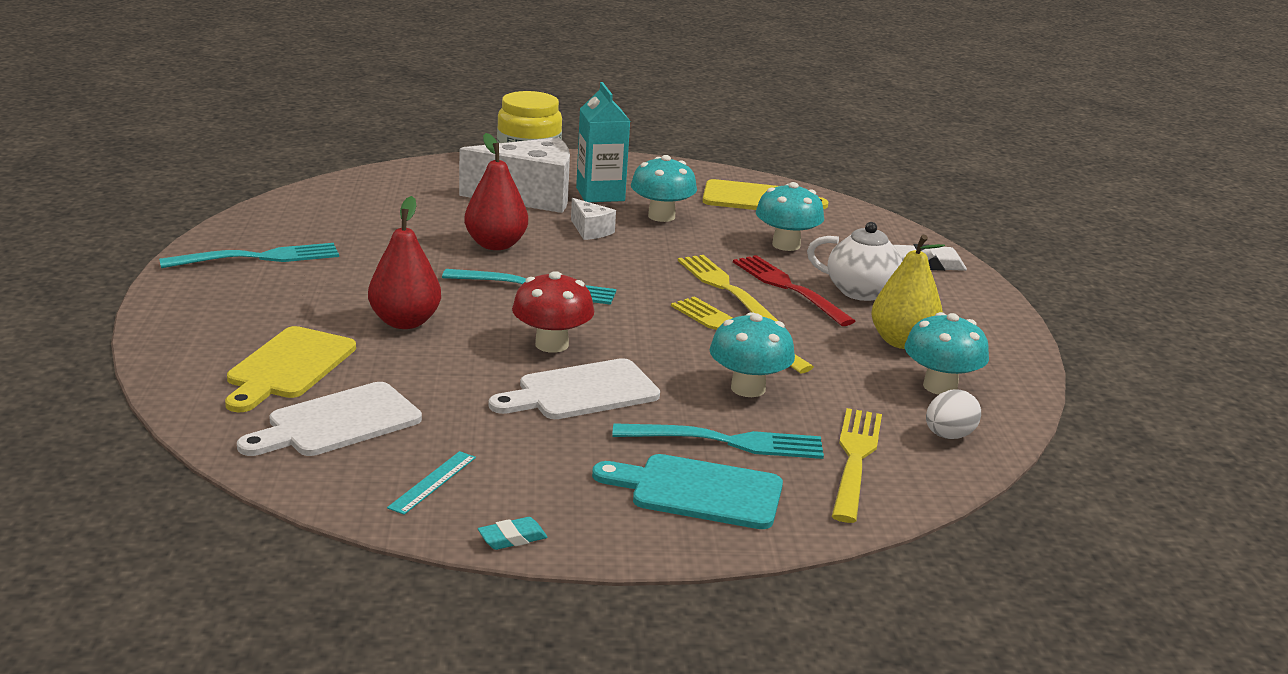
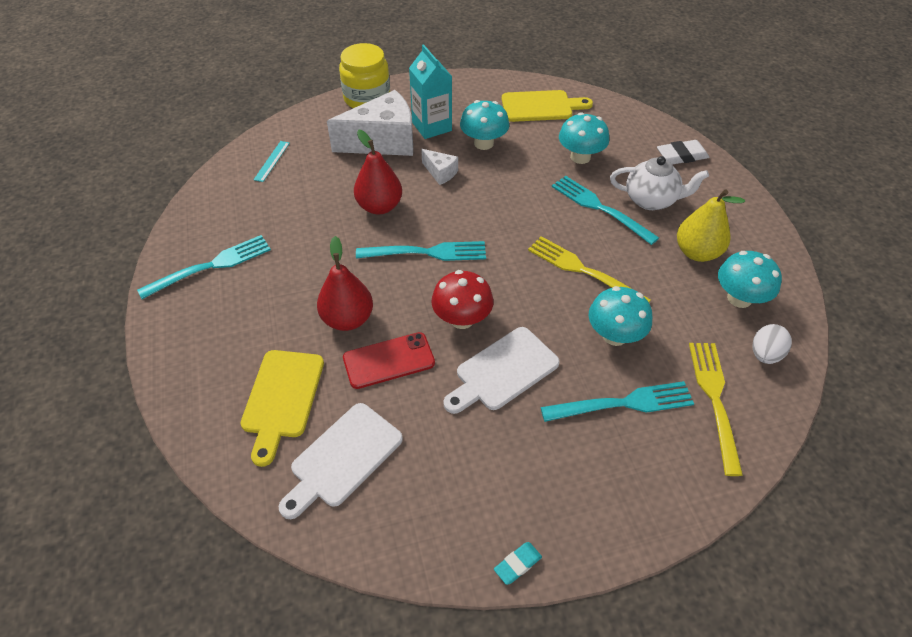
camera: 10 degrees left, 25 degrees up
(433, 482) = (437, 512): turquoise ruler -> turquoise ruler (272, 161)
(438, 360) = (389, 360): none -> red phone
(698, 491) = (624, 468): turquoise cutting board -> none
(725, 288) = (558, 219): yellow fork -> none
(789, 288) = (600, 208): red fork -> turquoise fork

